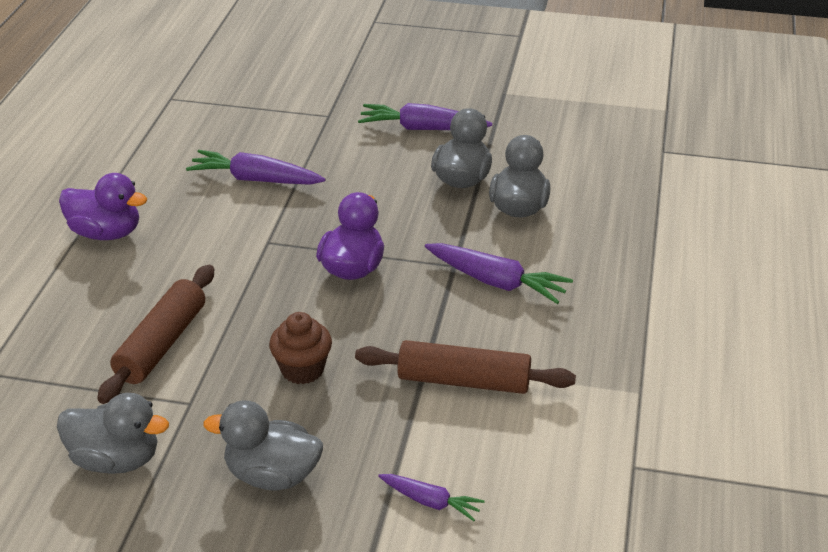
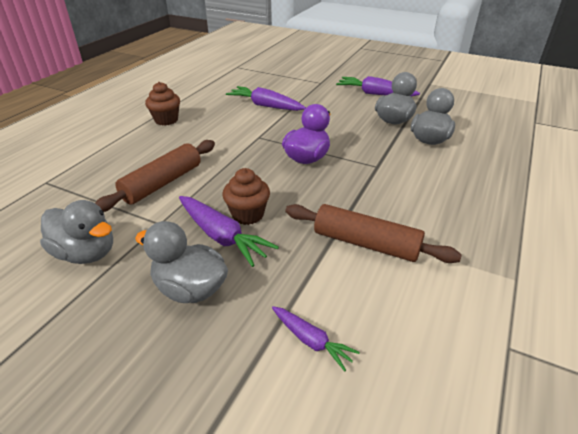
camera: 15 degrees right, 0 degrees up
(106, 233) = (166, 120): purple duck -> brown cupcake
(495, 282) = (405, 180): purple carrot -> purple carrot (221, 236)

